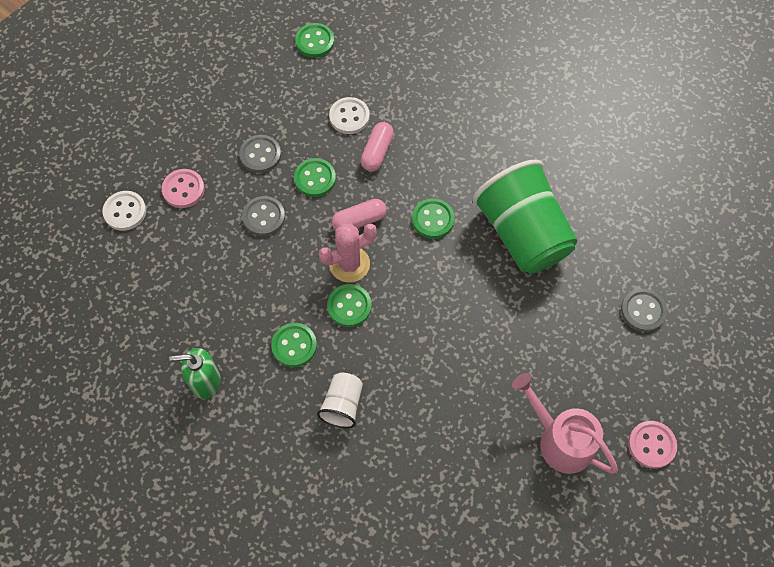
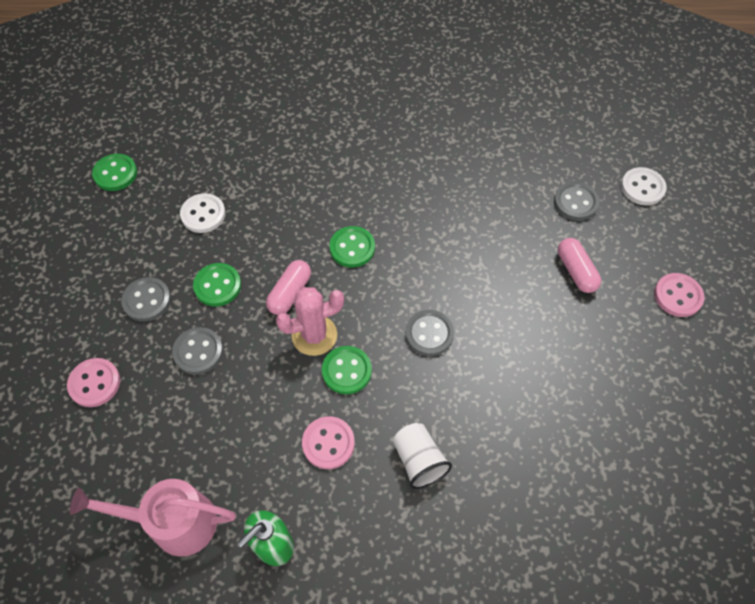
camera: 40 degrees left, 5 degrees down
(125, 211) = (48, 447): white button -> white button (642, 187)
(294, 345) = (328, 443): green button -> pink button
(349, 264) = (314, 335): pink cactus -> pink cactus turned 45 degrees clockwise
(377, 152) = (254, 227): pink capsule -> pink capsule (576, 271)
(430, 325) = (429, 334): none -> grey button
(522, 234) = (434, 209): green cup -> none
(559, 440) = (613, 346): pink watering can -> pink watering can (174, 522)

